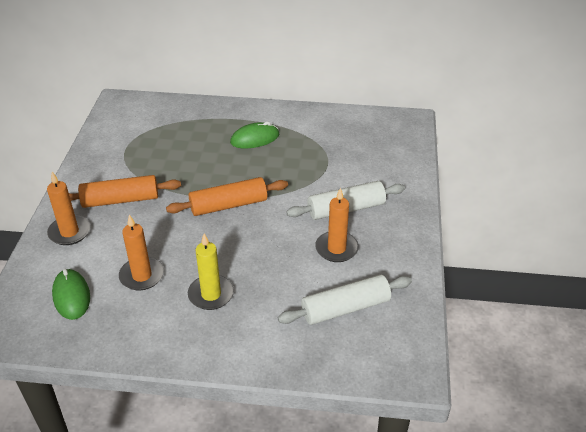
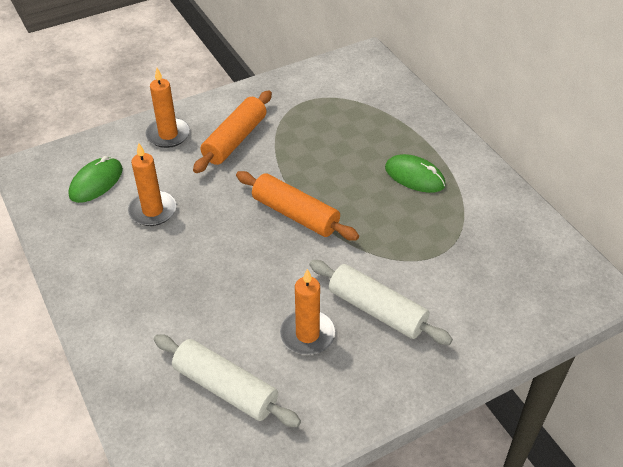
camera: 55 degrees right, 5 degrees up
(120, 200) = (235, 140): orange rolling pin -> orange rolling pin turned 75 degrees clockwise
(211, 294) = (165, 271): yellow candle -> none

